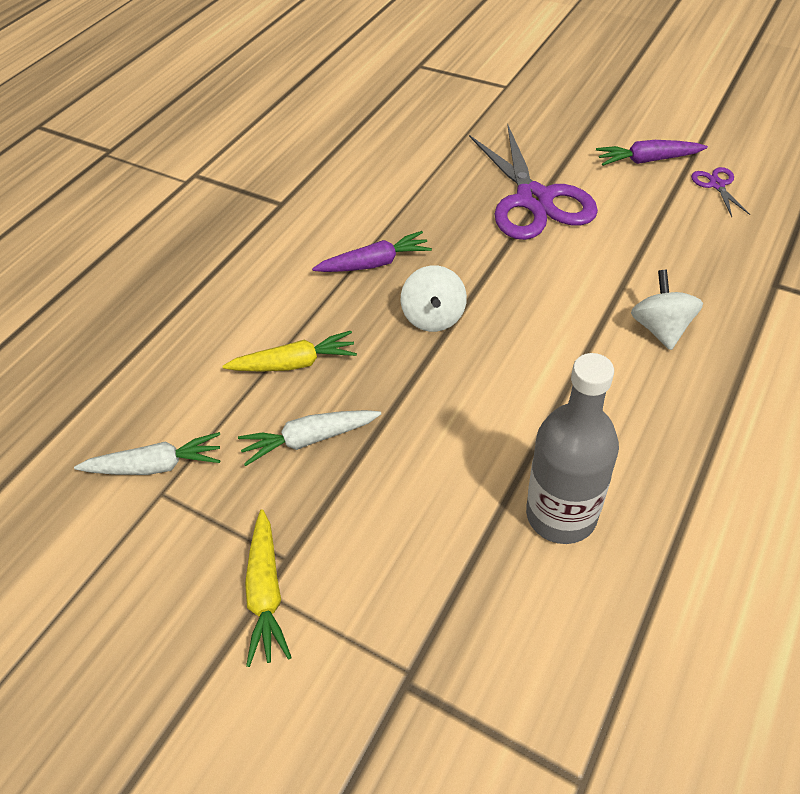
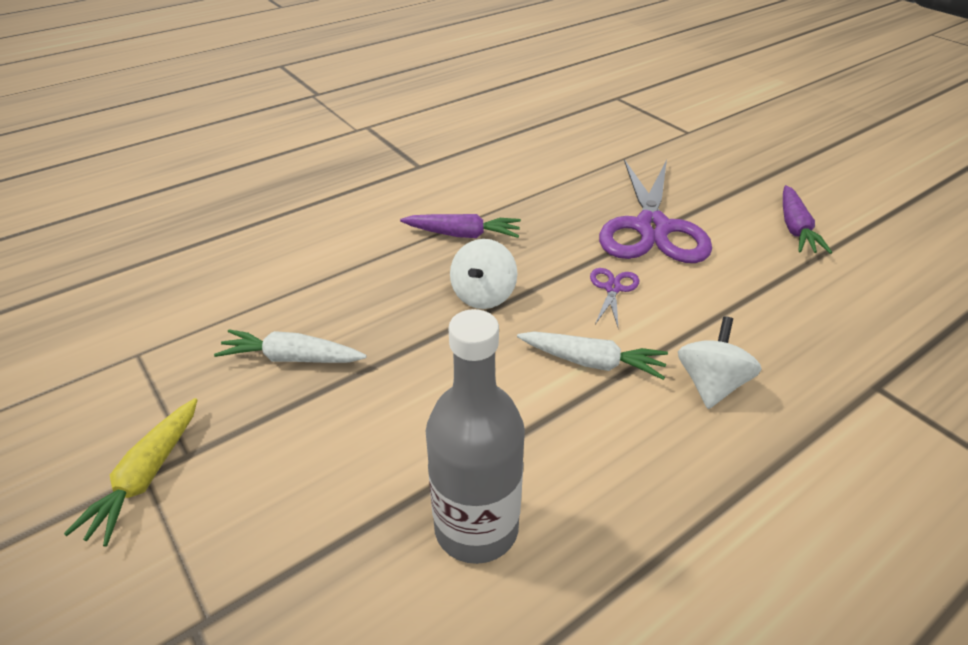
camera: 20 degrees right, 10 degrees down
(155, 466) = (152, 330): white carrot -> white carrot (591, 362)
(294, 363) = (330, 291): yellow carrot -> none
(648, 160) = (795, 228): purple carrot -> purple carrot turned 105 degrees counterclockwise
(717, 185) = (861, 271): purple scissors -> purple scissors (613, 288)

